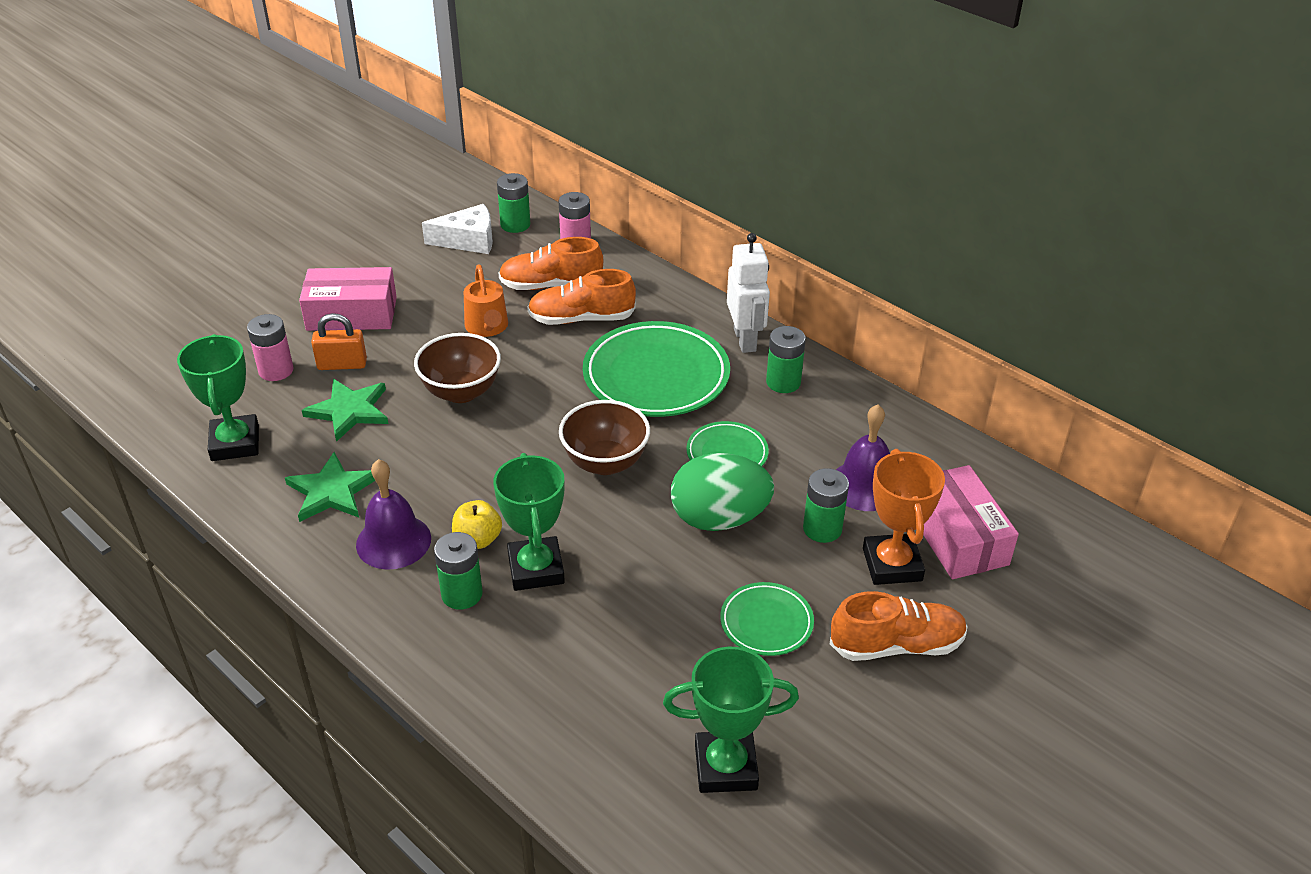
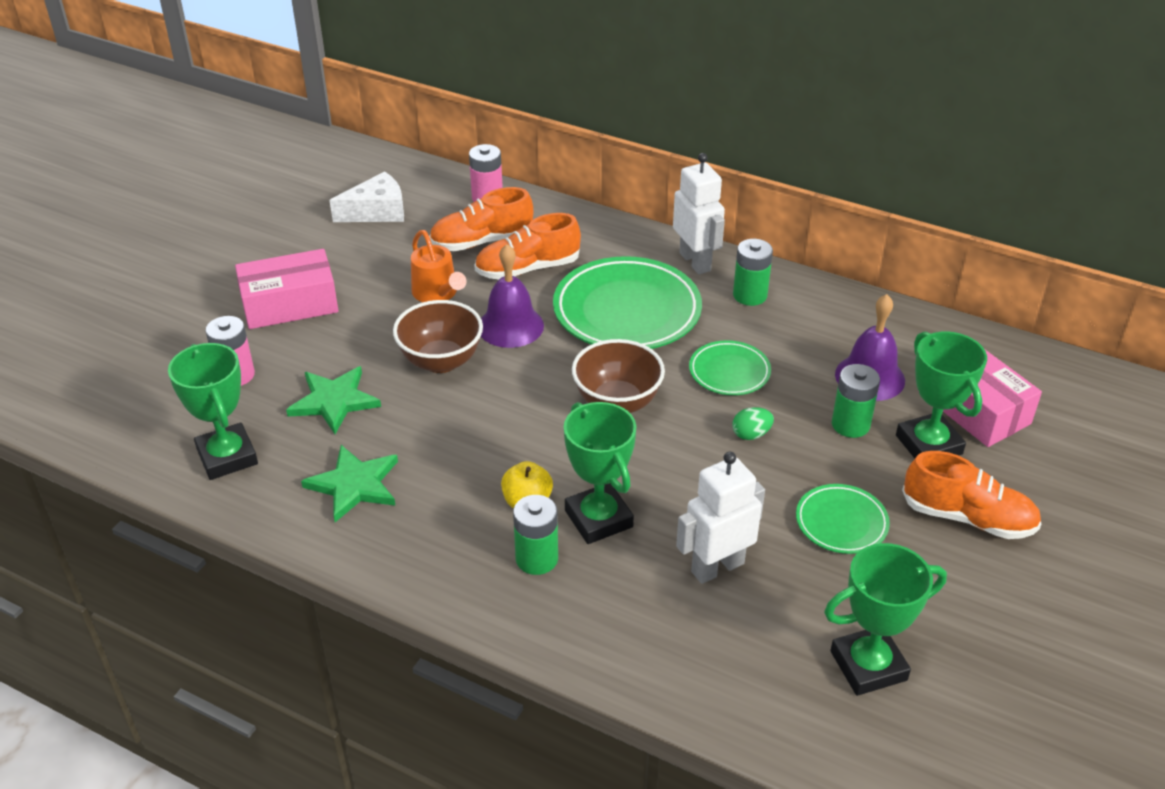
camera: 15 degrees left, 0 degrees up
(342, 364) = (304, 356): orange padlock -> none
(393, 541) = (442, 521): purple bell -> purple bell (510, 326)
(515, 224) = (417, 188): green battery -> none
(625, 639) = (717, 567): none -> white robot
(719, 518) = (751, 434): green egg -> green egg, size x0.42
(892, 564) = (928, 445): orange trophy -> green trophy
(896, 645) = (967, 518): orange shoe -> orange shoe turned 45 degrees clockwise

